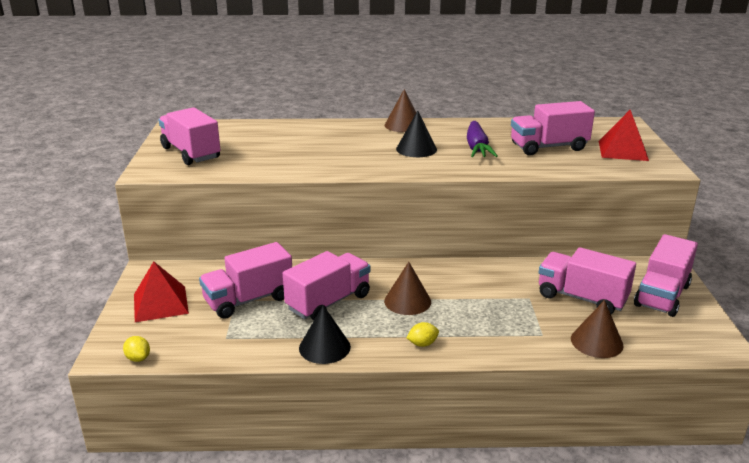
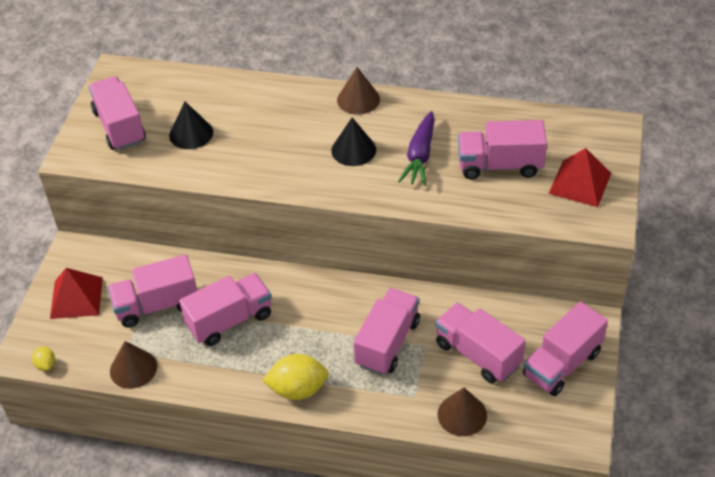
camera: 15 degrees right, 20 degrees up
(324, 347) = (208, 378): black cone -> black cone (191, 133)
(407, 301) = (304, 331): brown cone -> brown cone (133, 368)
(422, 344) = (298, 389): yellow lemon -> yellow lemon, size x2.00
(492, 300) = (387, 343): none -> pink truck

